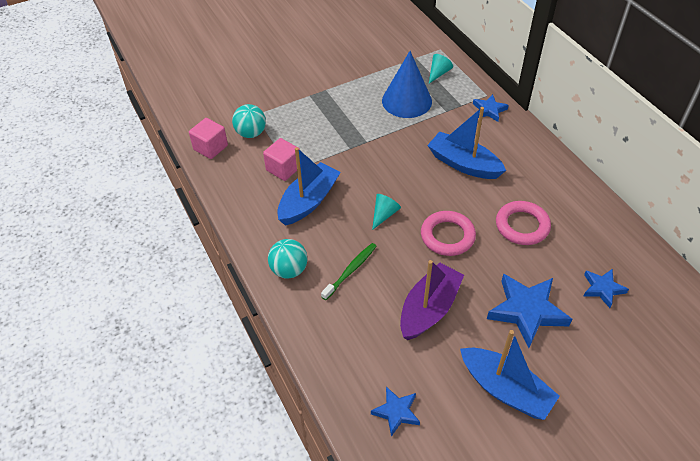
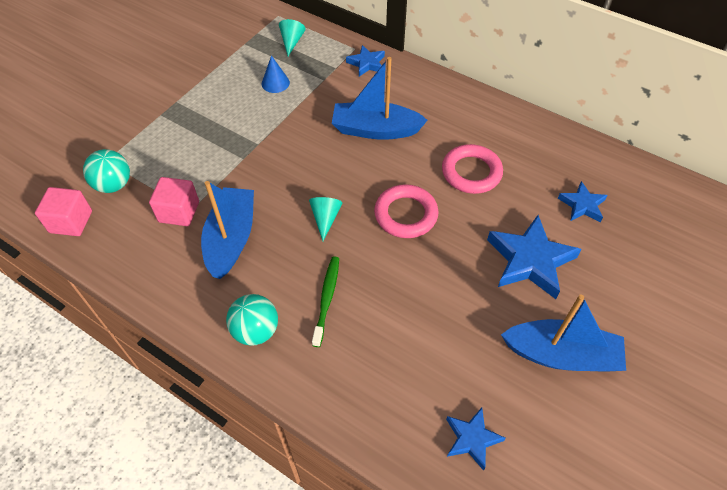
camera: 30 degrees left, 5 degrees up
(407, 101) = (275, 83): blue cone -> blue cone, size x0.48
(429, 309) = (435, 303): purple boat -> none

